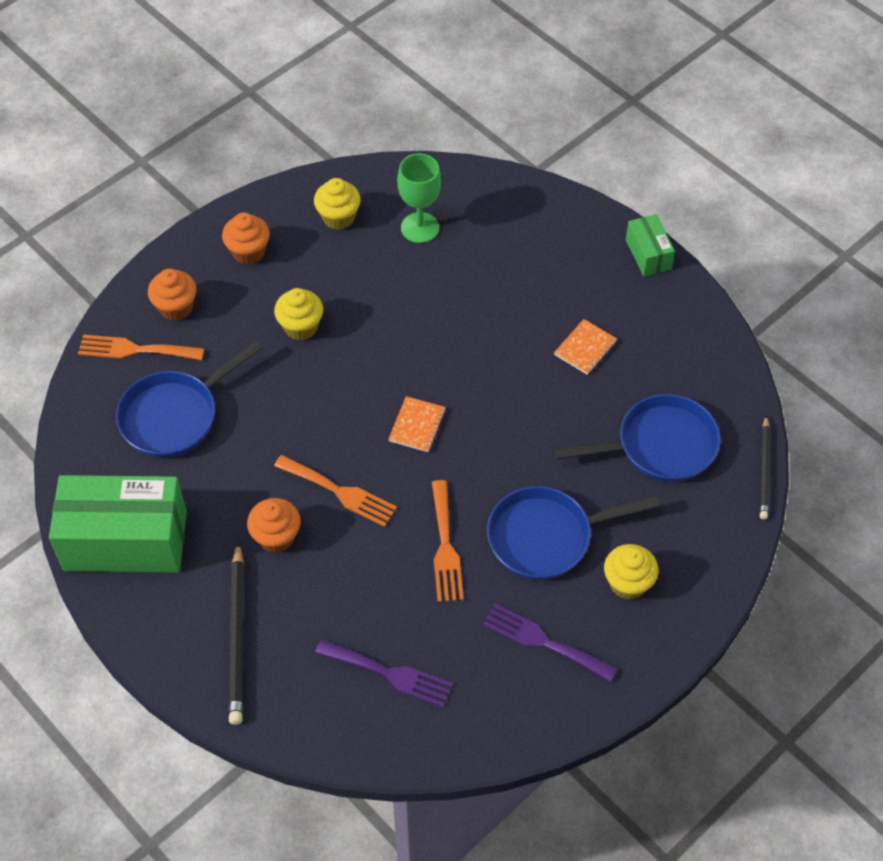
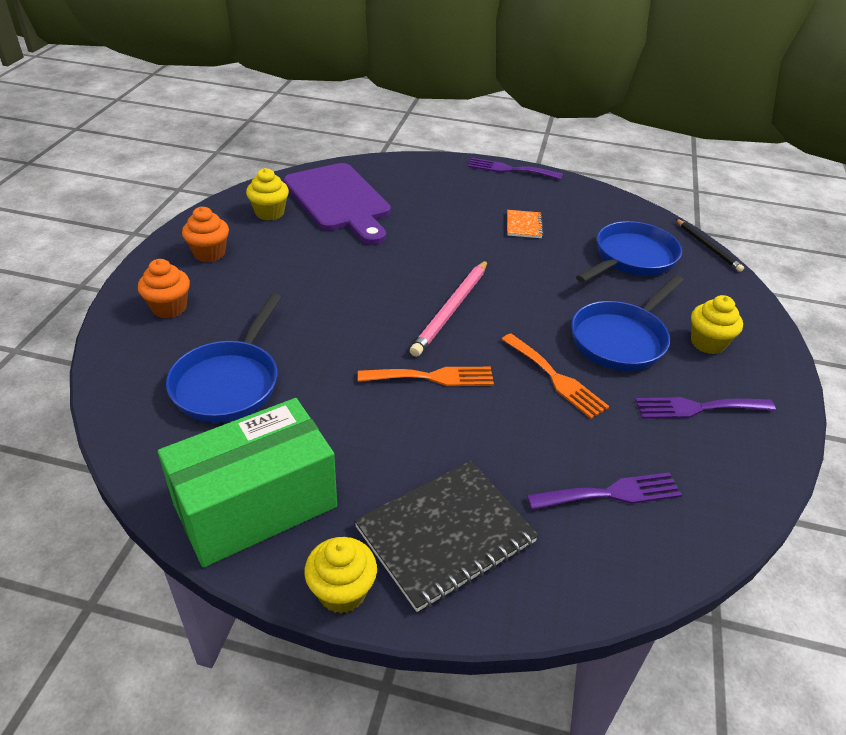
camera: 35 degrees left, 15 degrees down
(135, 350) = (149, 350): orange fork -> none
(238, 636) = (445, 535): black pencil -> black notebook
(276, 537) = (407, 434): orange cupcake -> none
(301, 327) = (296, 283): yellow cupcake -> yellow cupcake (342, 591)
(417, 425) = (451, 309): orange notebook -> pink pencil
(420, 228) = (339, 201): green goblet -> purple cutting board
(648, 254) = (510, 169): green box -> purple fork

